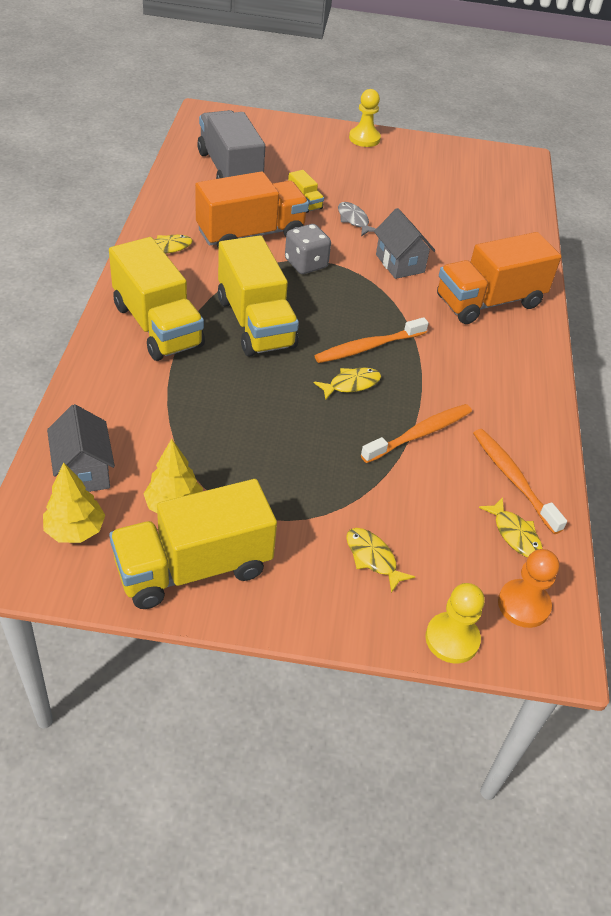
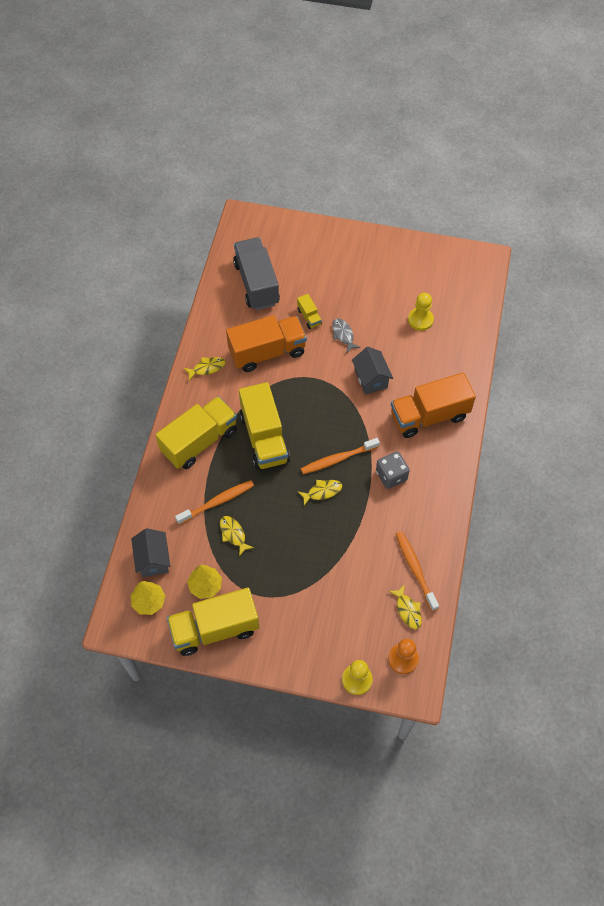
camera: 10 degrees right, 15 degrees up
(157, 326) = (199, 441): yellow truck -> yellow truck turned 105 degrees counterclockwise
(306, 264) = (304, 381): grey dice -> grey dice (391, 476)
(364, 138) = (363, 242): yellow pawn -> yellow pawn (420, 320)
(372, 558) = (319, 625): yellow fish -> yellow fish (233, 534)
(419, 434) = (361, 533): orange toothbrush -> orange toothbrush (217, 502)

